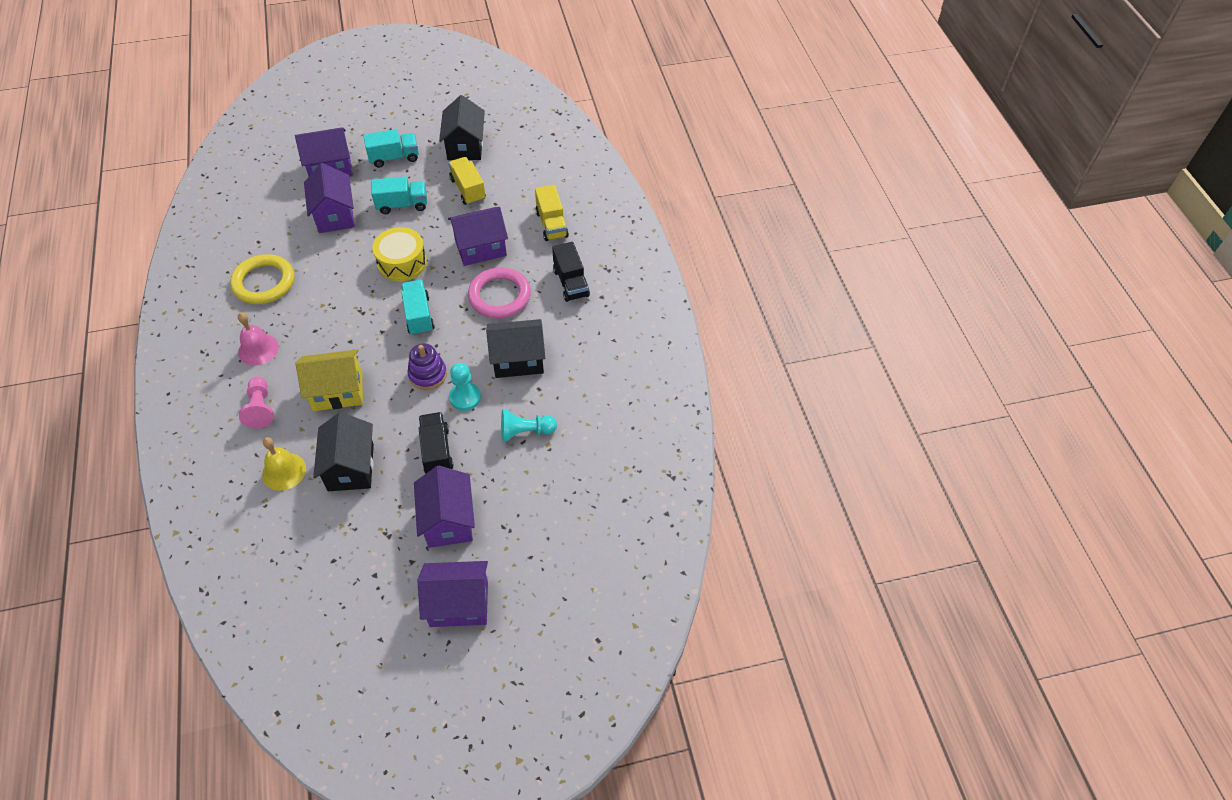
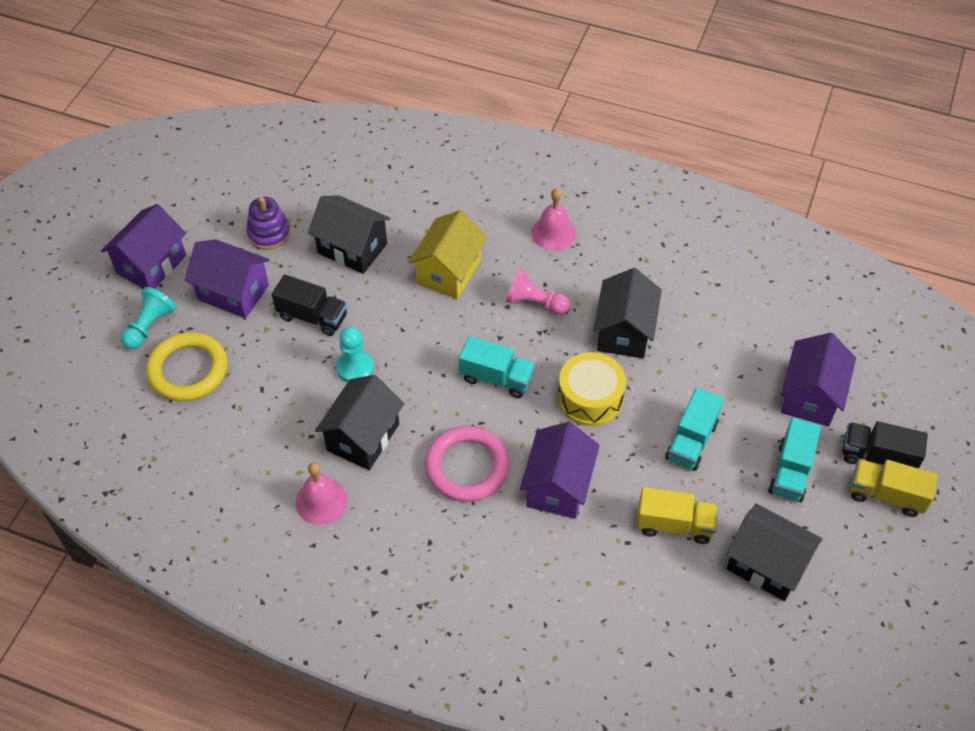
camera: 125 degrees right, 0 degrees up
(260, 408) = (476, 210): pink pawn -> pink pawn (535, 303)
(264, 282) = (647, 267): yellow ring -> yellow ring (188, 370)
(284, 471) = (390, 203): yellow bell -> none
(333, 270) = (624, 332): none -> black house
(335, 215) = (716, 367): purple house -> none
(428, 374) = (410, 350): purple stacking toy -> purple stacking toy (269, 233)
(525, 432) = (270, 397): turquoise pawn -> turquoise pawn (149, 326)
(551, 224) = (544, 586): yellow truck -> yellow truck (886, 495)
(571, 283) = (431, 551): black truck -> black truck (877, 456)
(581, 353) = (321, 501): none -> pink bell

